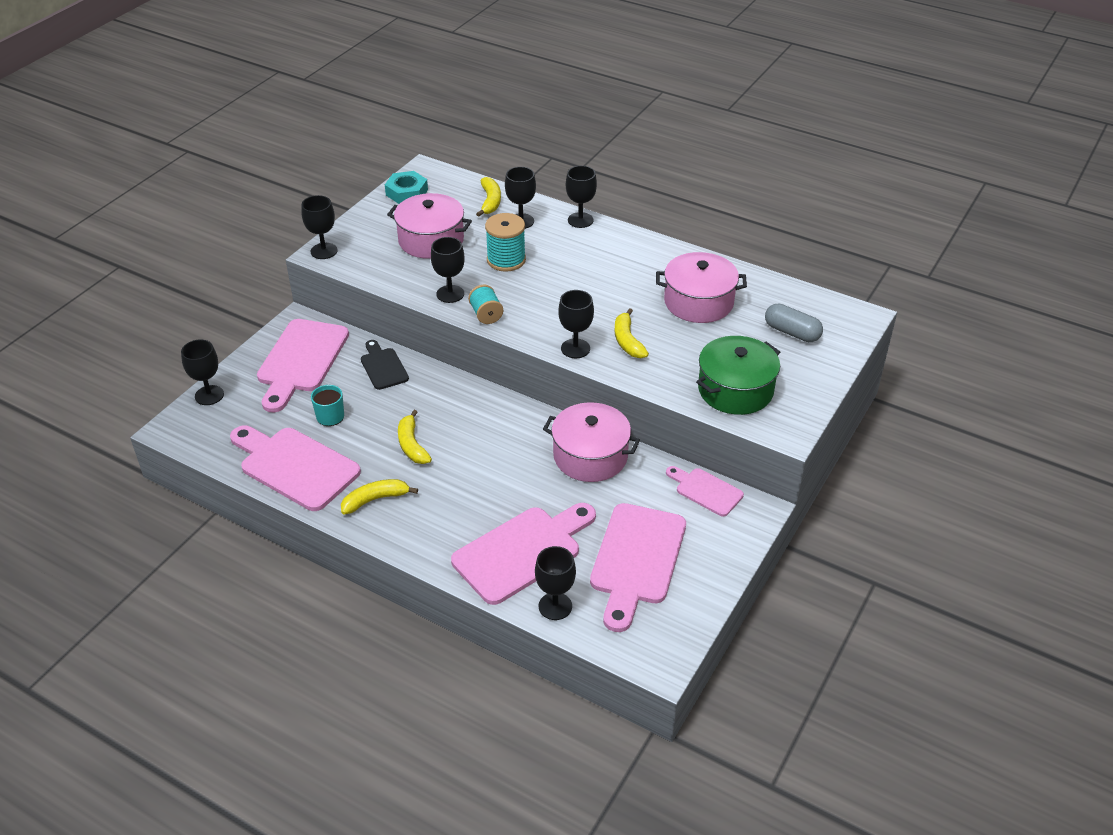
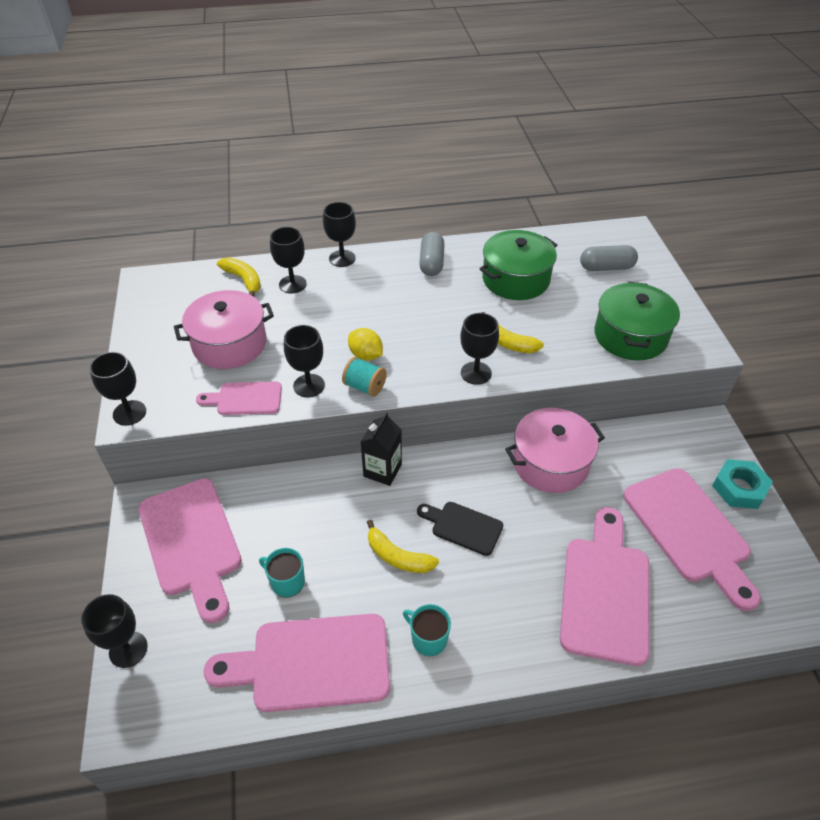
camera: 40 degrees left, 5 degrees up
(375, 500) = (428, 639): yellow banana -> turquoise mug
(383, 367) = (283, 496): black cutting board -> black cutting board (463, 527)
(406, 192) = (151, 310): turquoise nut -> turquoise nut (739, 488)
(464, 390) = (382, 470): none -> black carton
(506, 260) = (321, 326): turquoise spool -> none
(512, 295) = (366, 355): none -> yellow lemon
(555, 606) = (688, 623): black goblet -> none
(646, 257) = (431, 263): none -> grey capsule
(698, 302) = (516, 279): pink pot -> green pot
(706, 490) = (660, 434): pink cutting board -> pink cutting board (245, 399)

